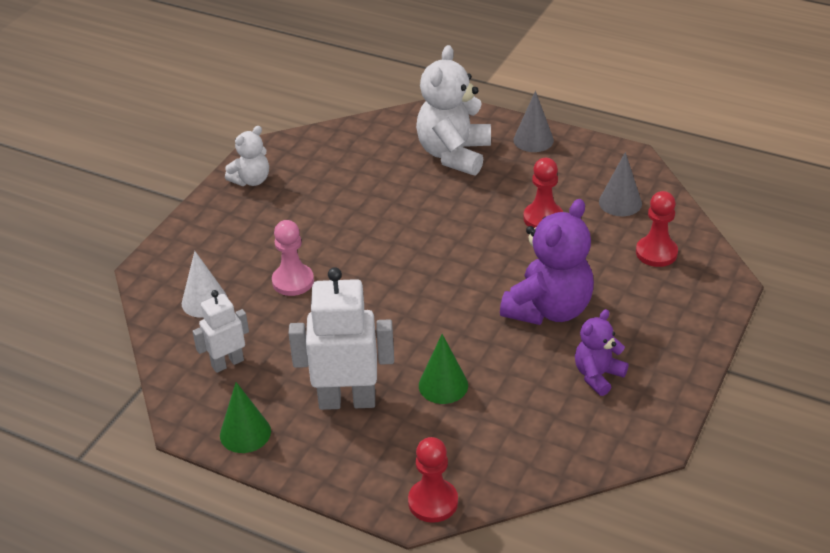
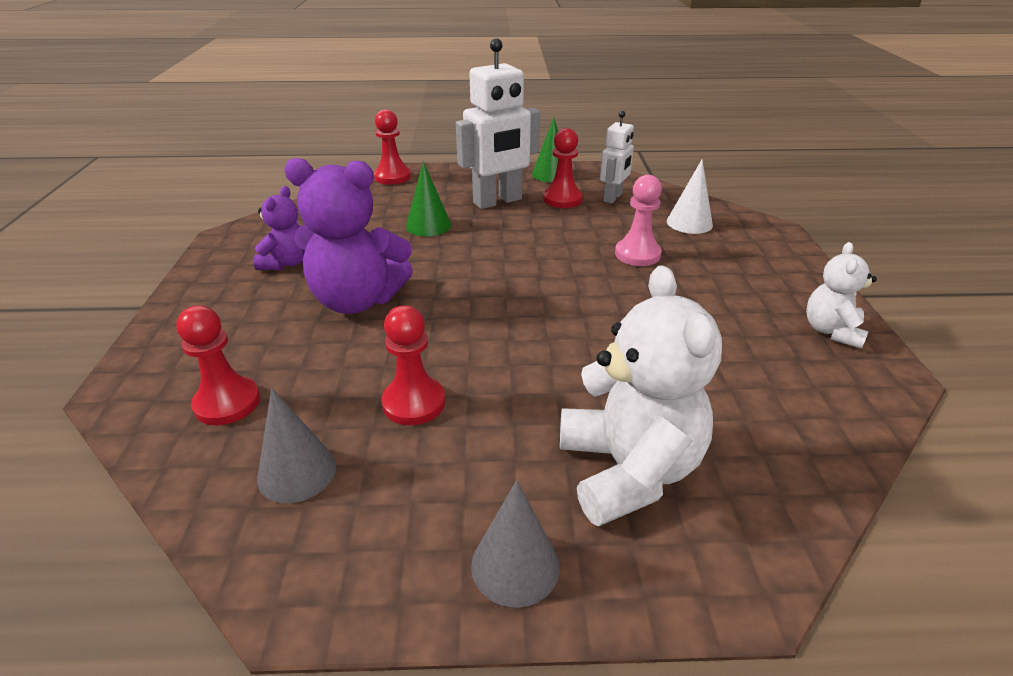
camera: 150 degrees right, 5 degrees down
(279, 379) = (562, 199): none -> red pawn
(549, 309) = (357, 300): purple teddy bear -> purple teddy bear turned 90 degrees counterclockwise

